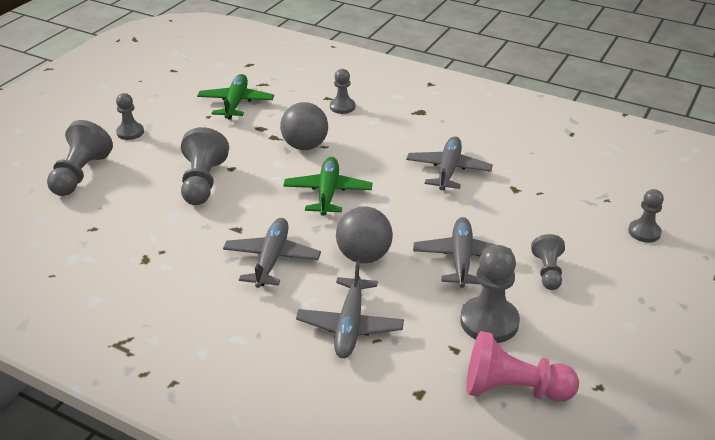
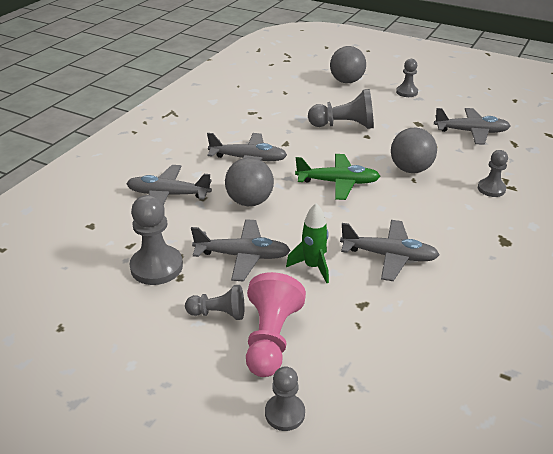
camera: 90 degrees right, 0 degrees up
(80, 174) = (346, 81): grey pawn -> grey ball
(236, 103) = (471, 132): green plane -> grey plane
(470, 214) = (313, 266): none -> green rocket
(513, 389) = (76, 274): pink pawn -> pink pawn (271, 338)

